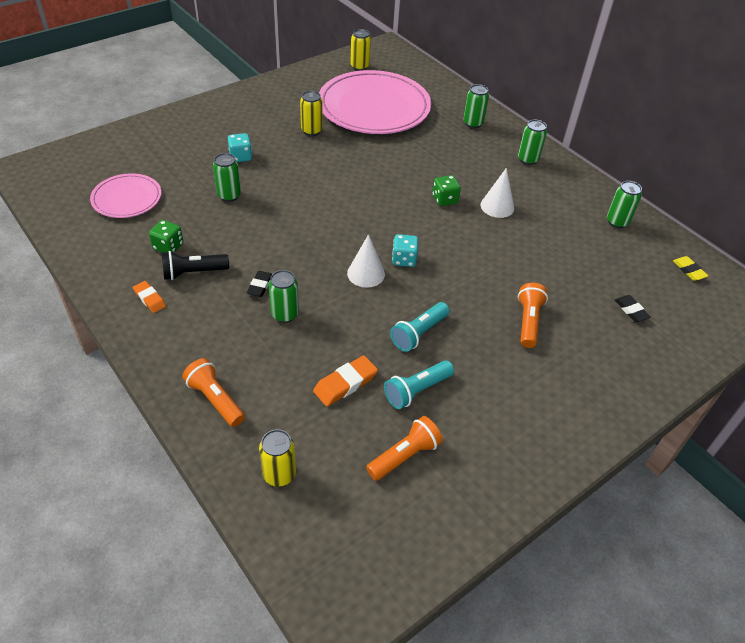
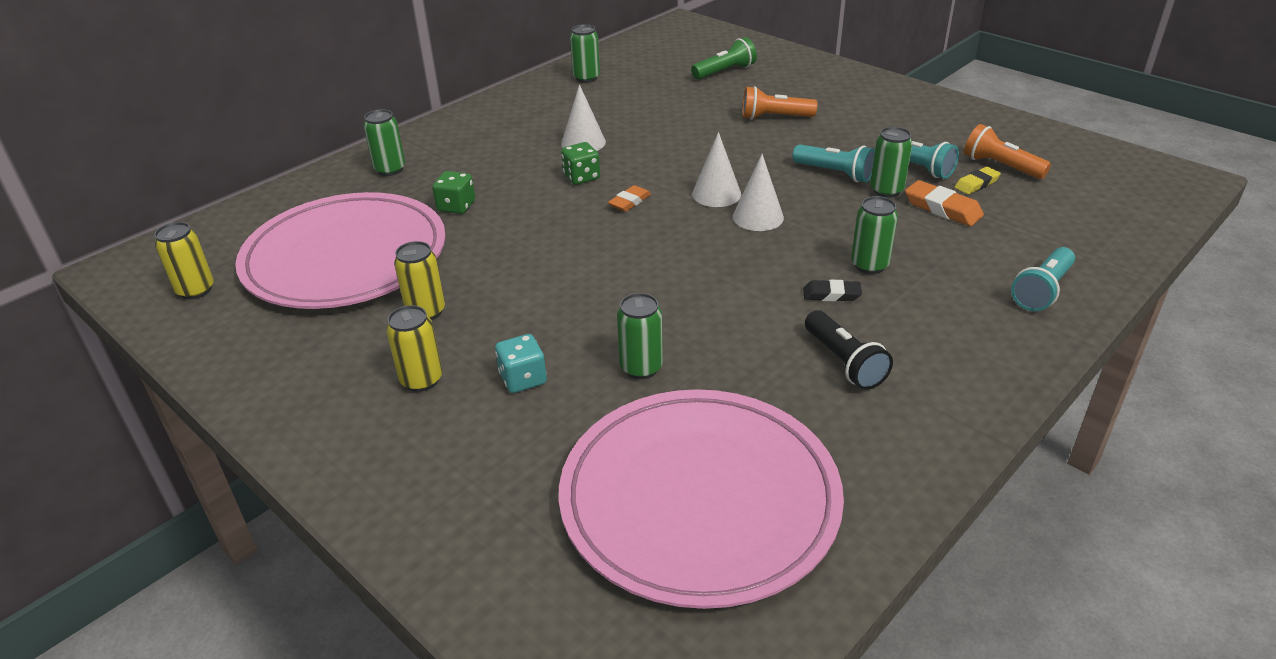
camera: 95 degrees left, 10 degrees down
(127, 198) = (699, 500): pink plate -> pink plate, size x1.95
(149, 299) = (925, 393): orange eraser -> orange eraser (630, 202)
(168, 246) = (801, 405): green dice -> green dice (456, 206)
(215, 399) = (1042, 291): orange flashlight -> turquoise flashlight
(279, 474) = (1091, 230): yellow can -> yellow can (421, 380)
(404, 259) = (716, 194): turquoise dice -> white cone
(528, 159) = (475, 128): green can -> green can (886, 190)
(631, 310) = (725, 72): black eraser -> green flashlight
(689, 270) = (650, 47): yellow eraser -> yellow eraser (976, 184)

